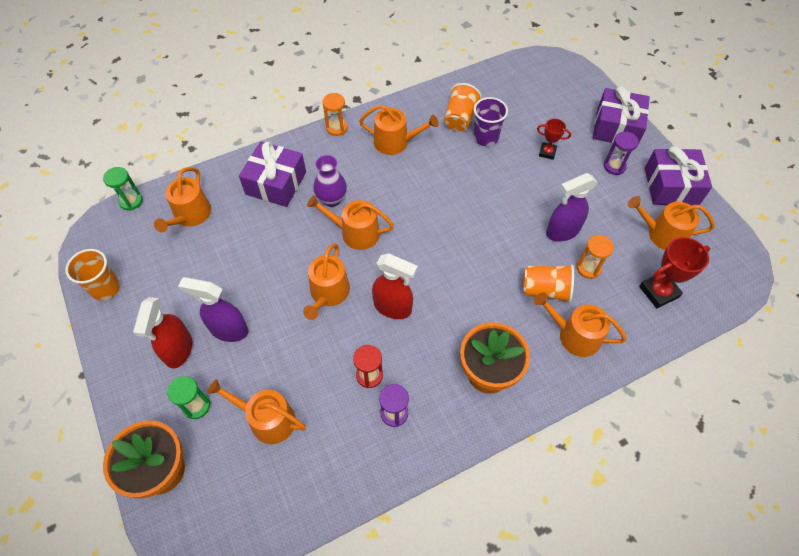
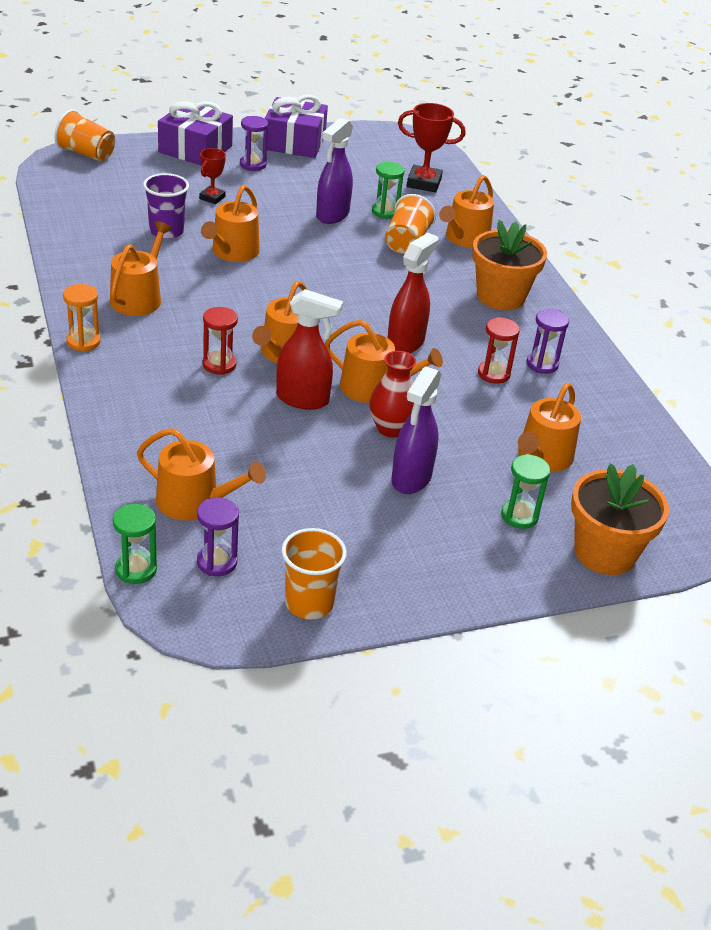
camera: 85 degrees left, 20 degrees down
(138, 236) = (217, 562): none -> purple hourglass
(178, 350) = (434, 528): red spray bottle -> red spray bottle (303, 399)
(276, 183) = (166, 410): purple gift -> none
(283, 310) = (391, 428): none -> red vase
(332, 199) = (219, 365): purple vase -> red hourglass
(460, 118) = (122, 242): orange cup -> orange cup (86, 154)
(562, 231) = (332, 215): purple spray bottle -> purple spray bottle turned 45 degrees clockwise
(588, 268) = (385, 212): orange hourglass -> green hourglass
(658, 292) = (424, 183): red trophy -> red trophy turned 60 degrees counterclockwise
(662, 234) = (354, 163): orange watering can -> orange watering can (232, 252)

